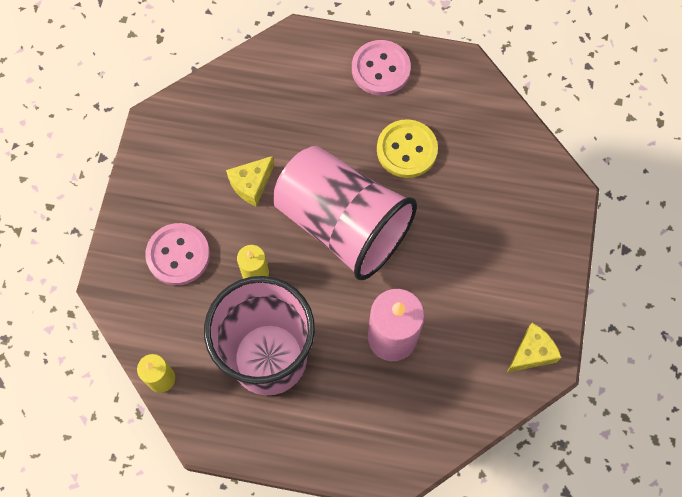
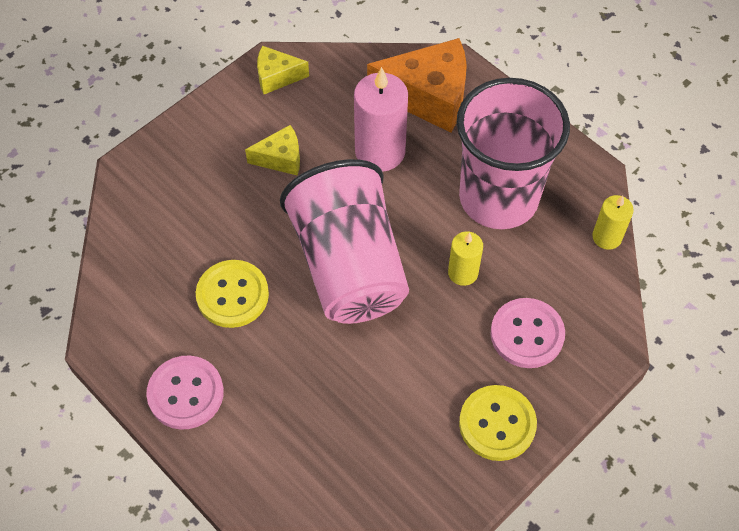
camera: 145 degrees left, 10 degrees down
(161, 177) = (497, 424): none -> yellow button
(251, 184) = (409, 358): yellow cheese -> yellow cheese (281, 158)
(391, 420) = (428, 97): none -> orange cheese

